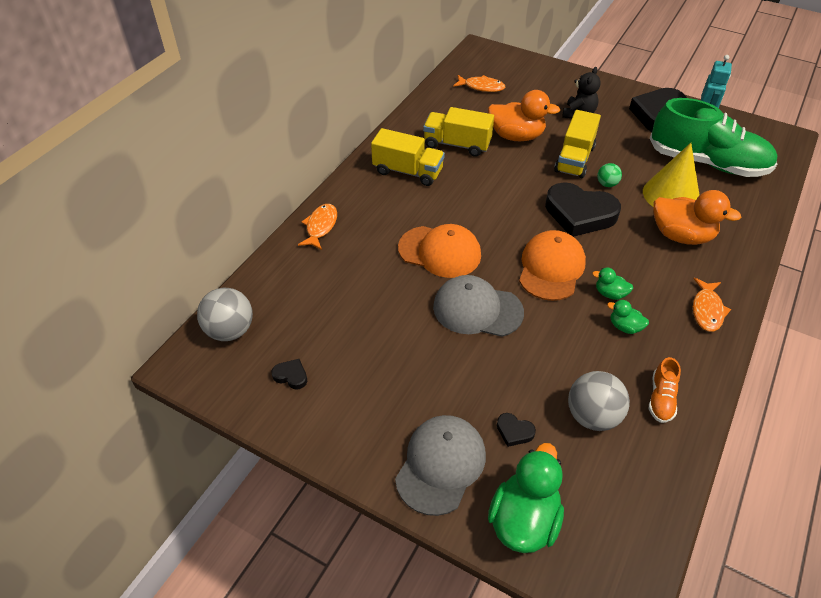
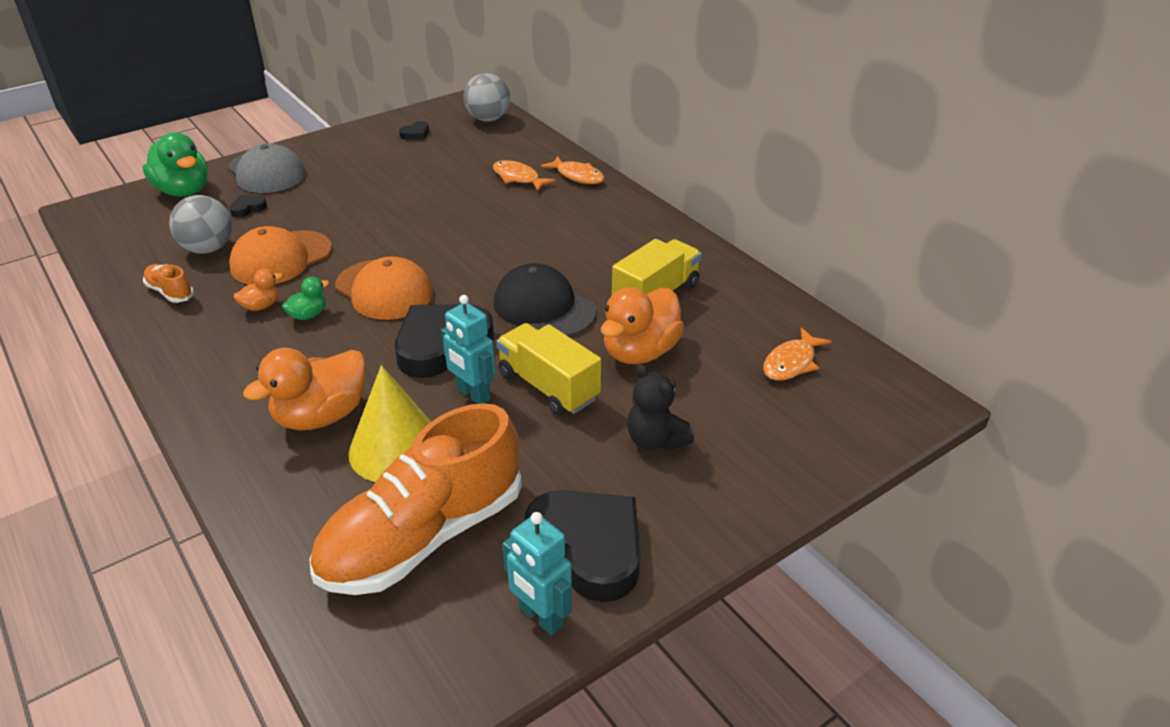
camera: 115 degrees right, 10 degrees down
(408, 171) = (627, 245): yellow truck -> none
(440, 251) = (478, 230): orange cap -> orange cap (281, 258)
(477, 309) = (383, 229): grey cap -> none
(507, 185) = (544, 307): none -> black cap
(607, 184) = (473, 394): green ball -> turquoise robot
(624, 327) = (261, 306): green duck -> orange duck
(707, 163) = (423, 536): green shoe -> orange shoe
(707, 310) = (207, 375): orange fish -> orange fish (518, 178)

